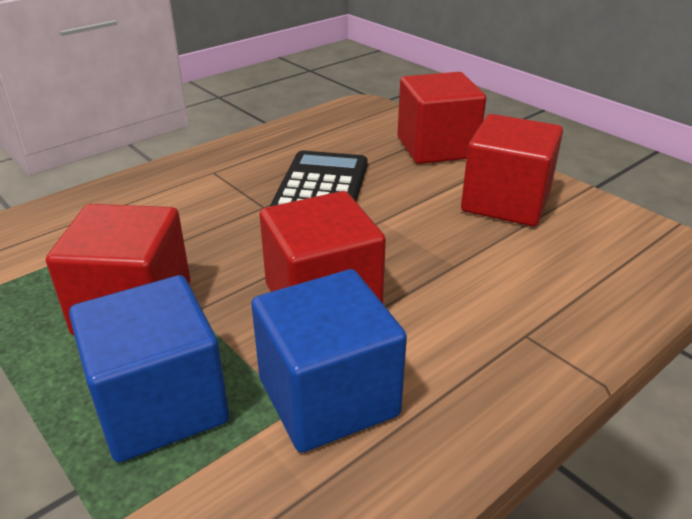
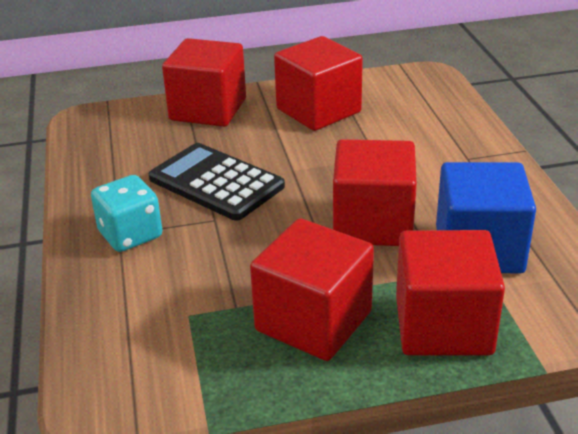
camera: 60 degrees left, 0 degrees up
(160, 405) = (443, 326): blue cube -> red cube
(213, 176) = (130, 235): none -> turquoise dice

